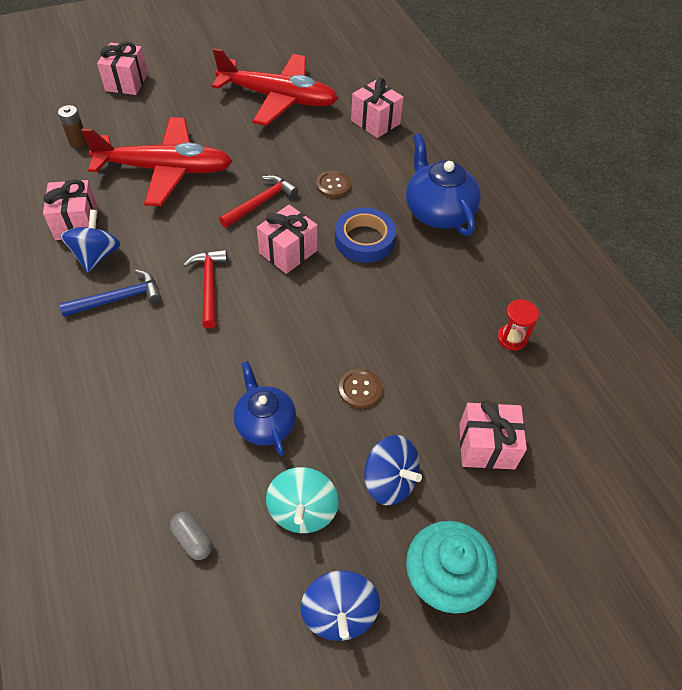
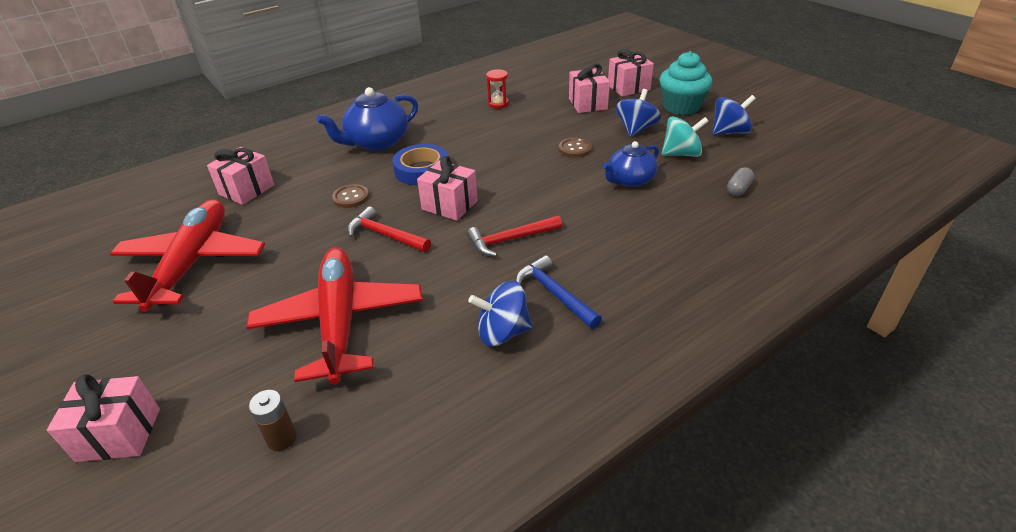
camera: 100 degrees left, 15 degrees down
(77, 223) = (455, 371): pink gift -> pink gift (628, 88)

